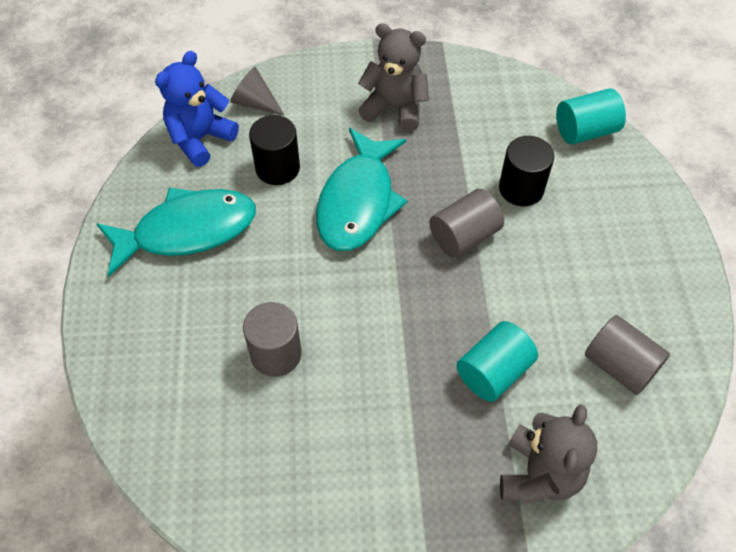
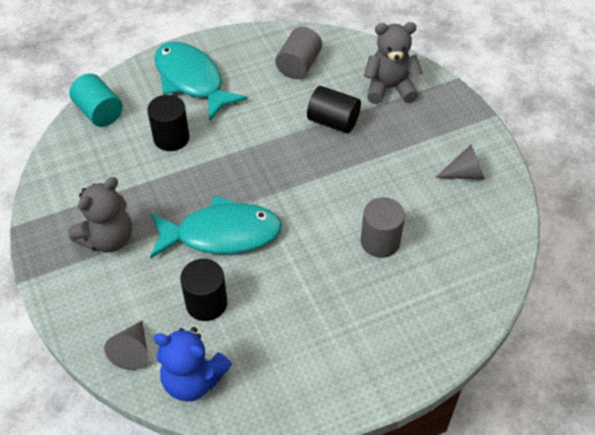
camera: 110 degrees left, 5 degrees down
(187, 231) = (299, 345): turquoise fish -> turquoise fish (192, 80)
(337, 507) = (465, 174): none -> grey cone
(395, 107) = (108, 239): grey teddy bear -> grey teddy bear turned 135 degrees counterclockwise
(464, 236) = (229, 160): grey cylinder -> none
(493, 372) = (333, 121): turquoise cylinder -> black cylinder

